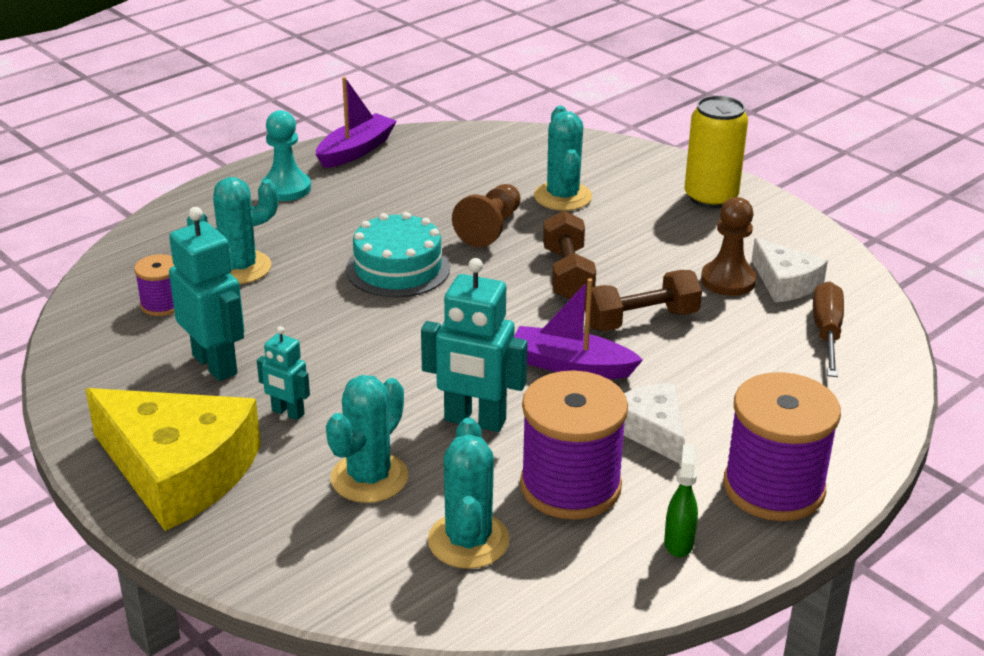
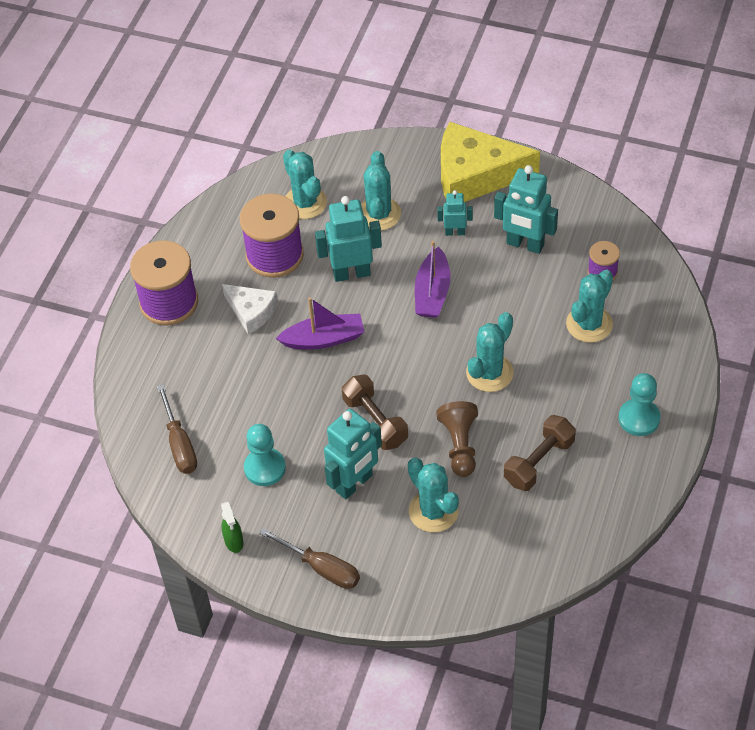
camera: 155 degrees right, 20 degrees up
(356, 150) = (633, 492): purple boat -> purple boat (432, 292)
(398, 268) = (489, 373): turquoise cake -> turquoise cactus
(631, 238) = (354, 483): none -> turquoise robot
(641, 320) = (303, 399): brown dumbbell -> brown dumbbell (539, 462)
(679, 542) = (203, 247): green spray bottle -> green spray bottle (234, 542)
(711, 197) = (321, 568): yellow can -> brown screwdriver
(728, 280) = (265, 468): brown pawn -> turquoise pawn
(785, 283) = (225, 485): white cheese -> none

